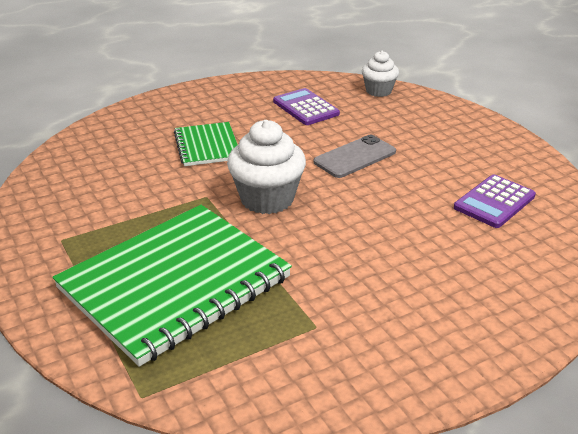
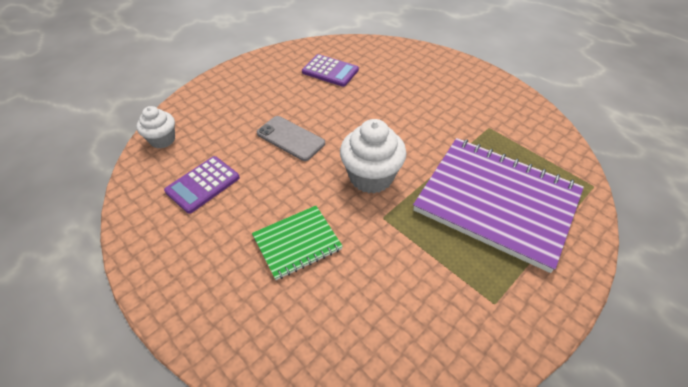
camera: 105 degrees left, 15 degrees up
(174, 283) = (496, 202): green notebook -> purple notebook

